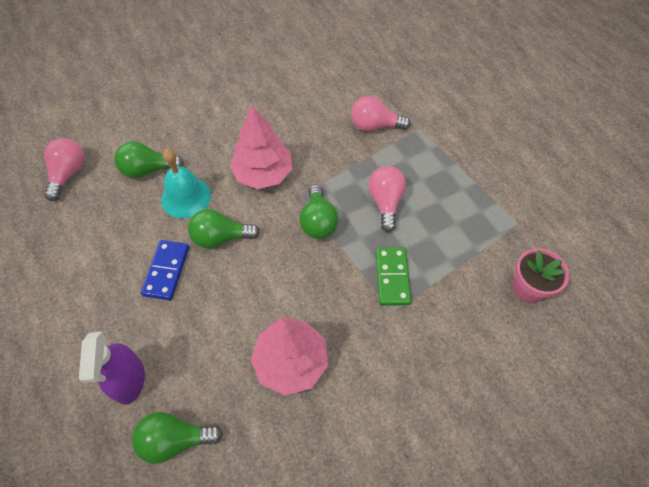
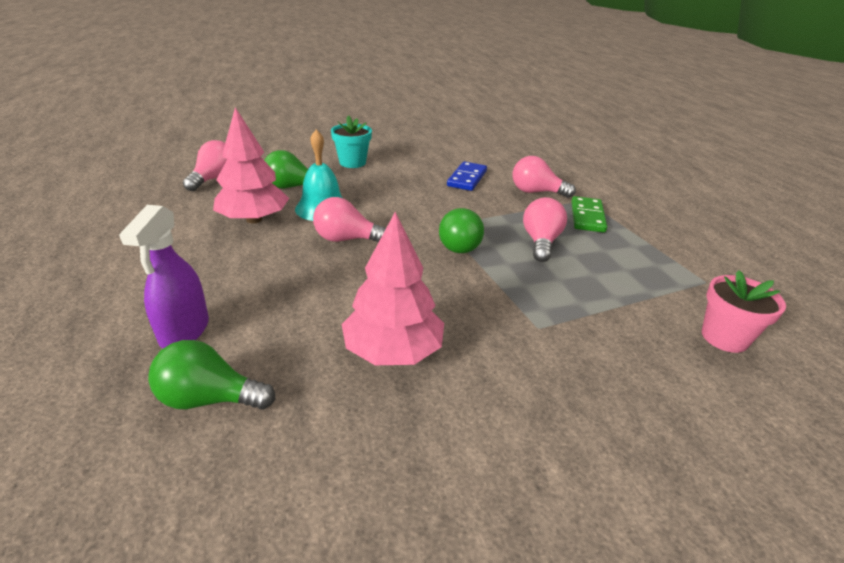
camera: 10 degrees right, 25 degrees down
(166, 271) = (276, 253): blue domino -> blue domino (467, 178)
(193, 114) = (352, 162): none -> turquoise flower pot
(221, 237) = (347, 239): green light bulb -> pink light bulb
(263, 174) = (409, 205): pink tree -> pink tree (254, 219)
(392, 277) = (540, 299): green domino -> green domino (587, 217)

